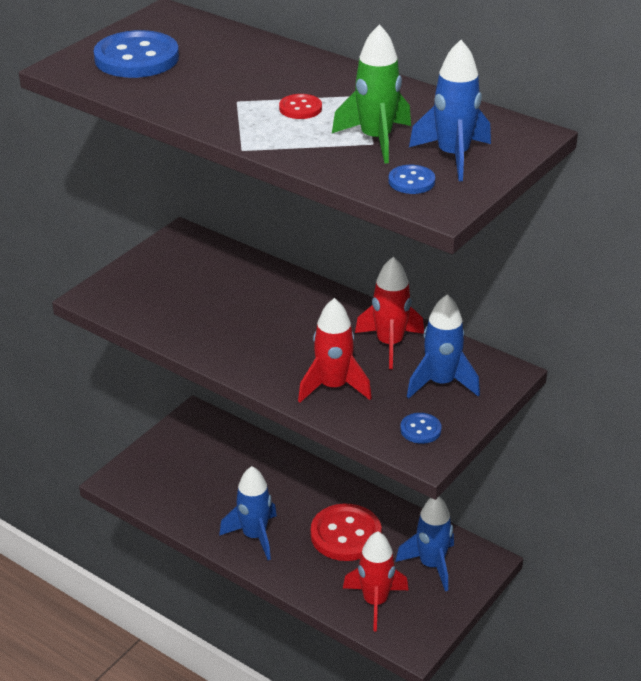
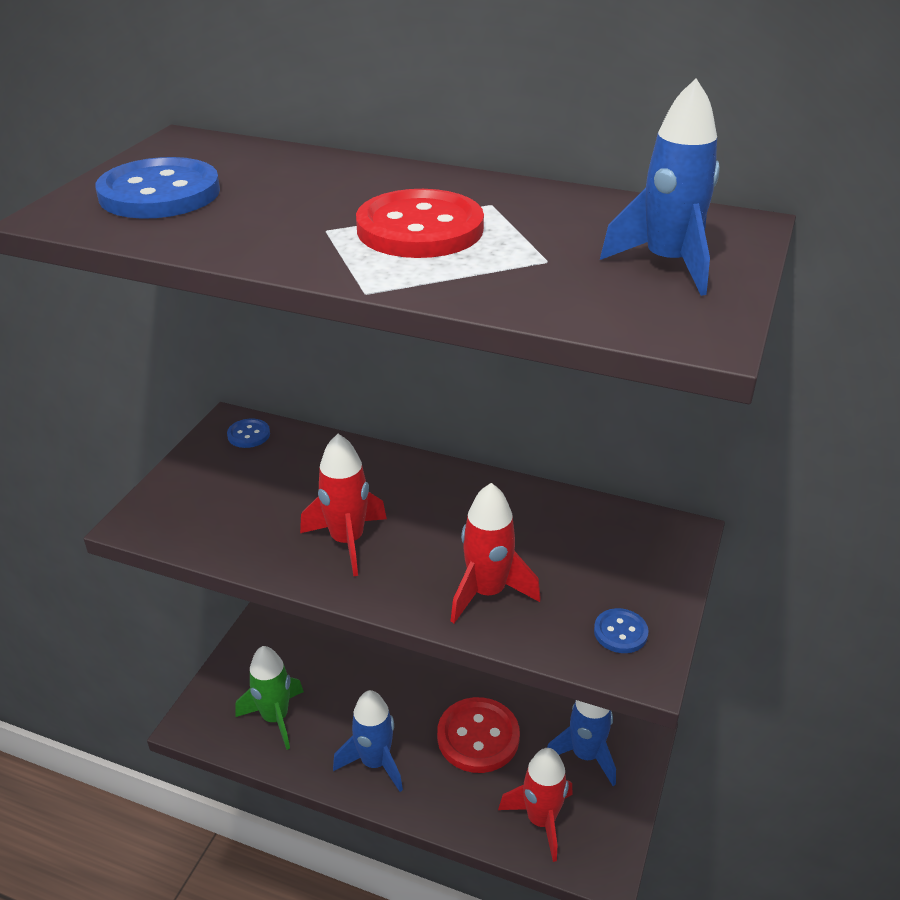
camera: 15 degrees left, 0 degrees up
(300, 108) = (420, 229): red button -> red button, size x2.08
(376, 140) = (548, 256): green rocket -> green rocket (275, 718)
(389, 344) = (530, 521): red rocket -> red rocket (347, 541)
(411, 181) = (637, 305): blue button -> blue button (248, 435)
(441, 383) = (614, 562): blue rocket -> none

